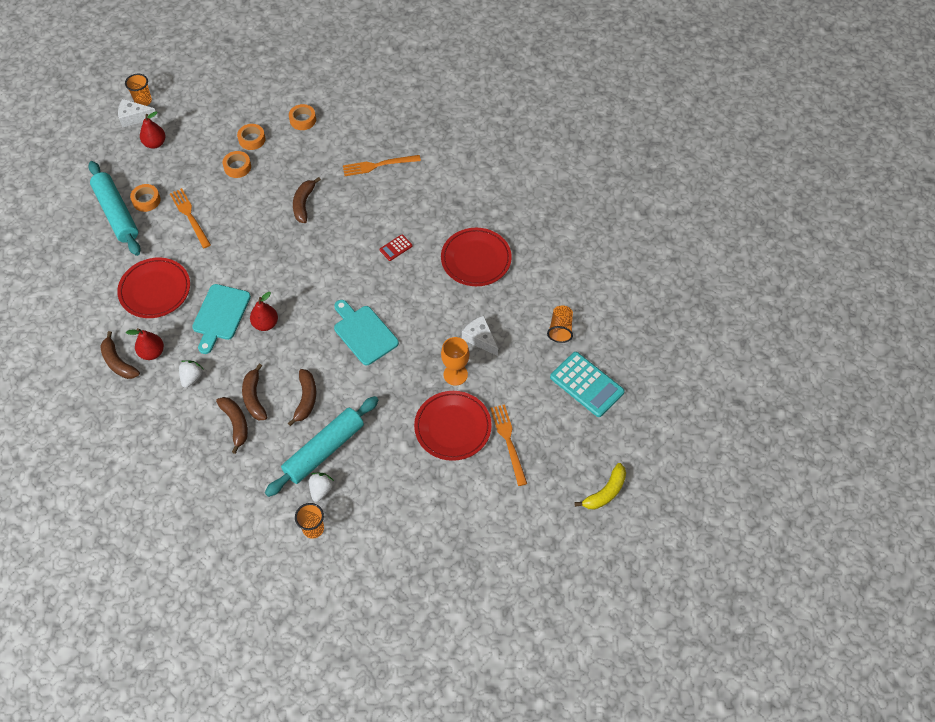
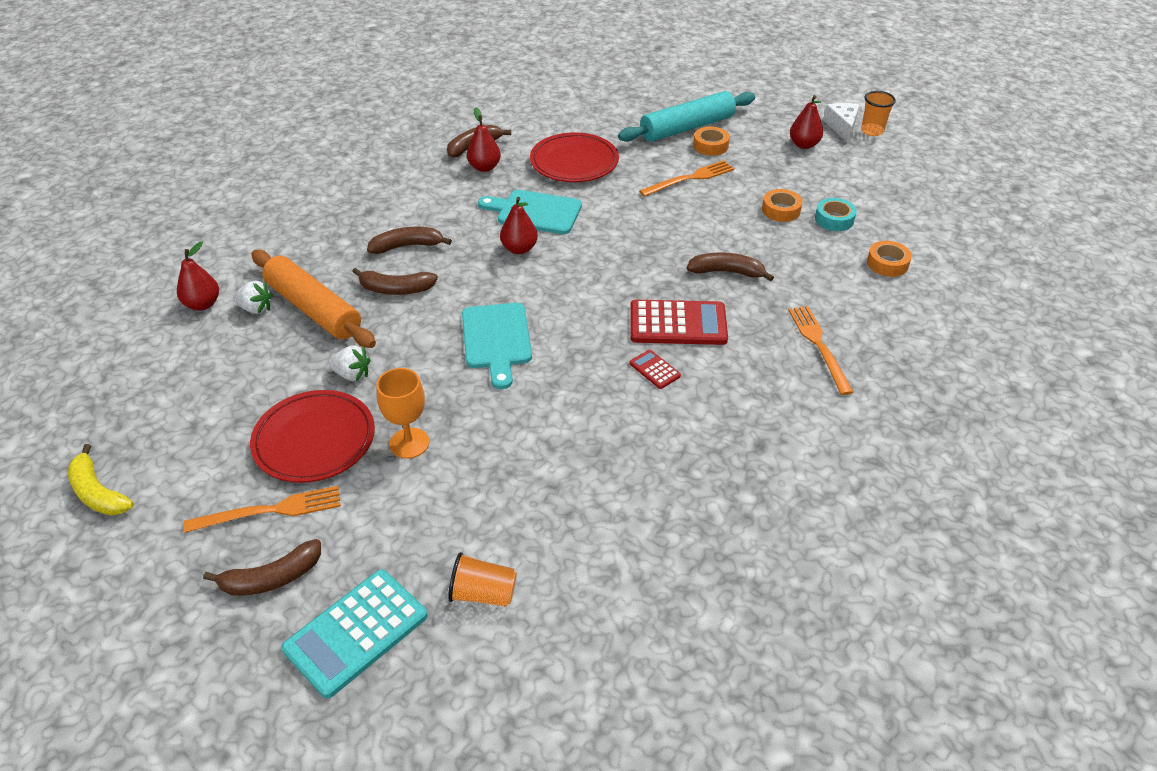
camera: 90 degrees right, 15 degrees down
(192, 377) = (445, 197): white strawberry -> white strawberry (352, 374)
(236, 424) = (372, 234): brown banana -> brown banana (272, 578)
(252, 139) = (834, 219): orange tape -> turquoise tape
(313, 528) = (202, 304): orange cup -> red pear
(324, 450) = (313, 309): turquoise rolling pin -> orange rolling pin
(354, 233) = (678, 324): none -> red calculator
(364, 333) = (497, 340): turquoise cutting board -> turquoise cutting board turned 120 degrees clockwise
(476, 259) = (637, 469): red plate -> none
(480, 338) = (474, 474): white cheese -> none
(605, 492) = (127, 652): yellow banana -> yellow banana (98, 492)

